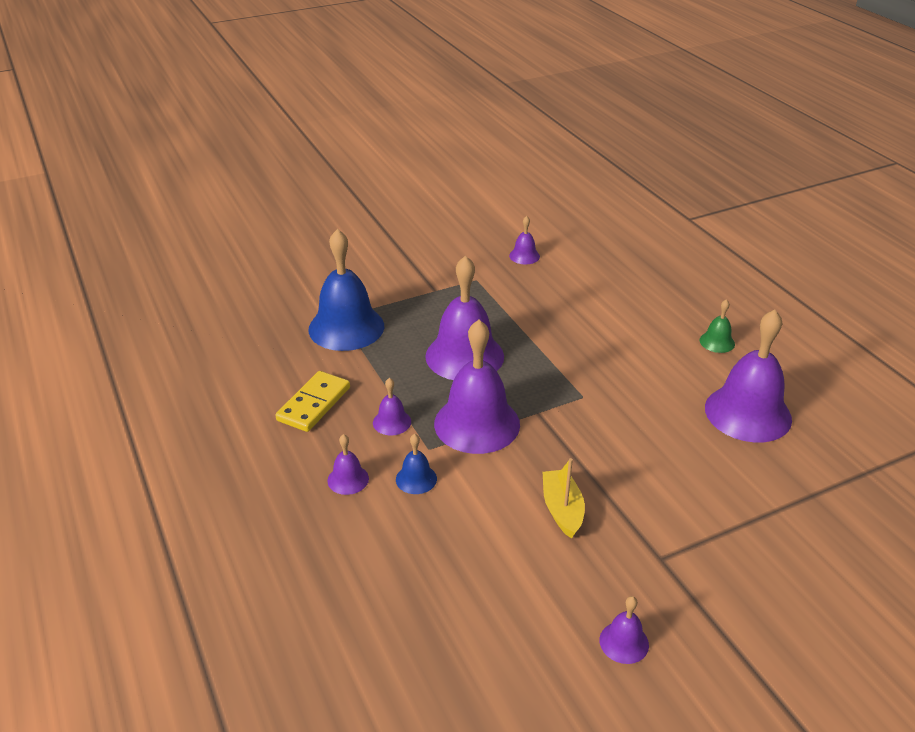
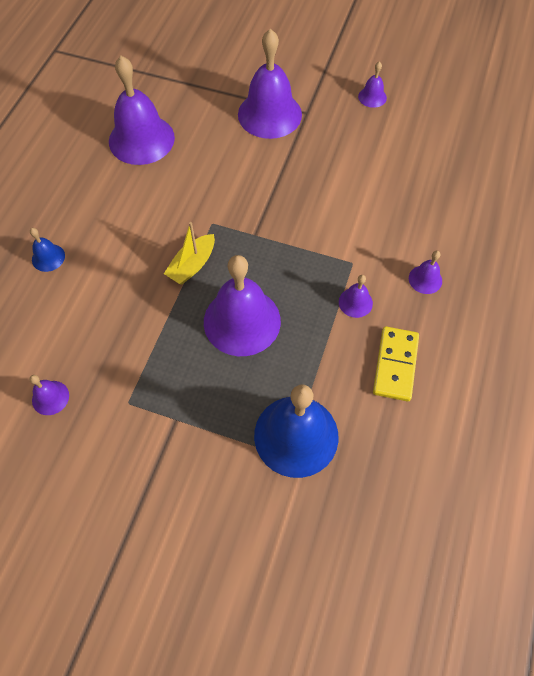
camera: 135 degrees left, 25 degrees up
(314, 404) = (395, 365): yellow domino -> yellow domino turned 60 degrees counterclockwise
(416, 479) = (382, 247): blue bell -> blue bell (48, 257)
(477, 423) = (302, 256): purple bell -> purple bell (269, 114)
(562, 509) = (322, 168): yellow boat -> yellow boat (192, 265)
(717, 342) = (70, 192): green bell -> none

